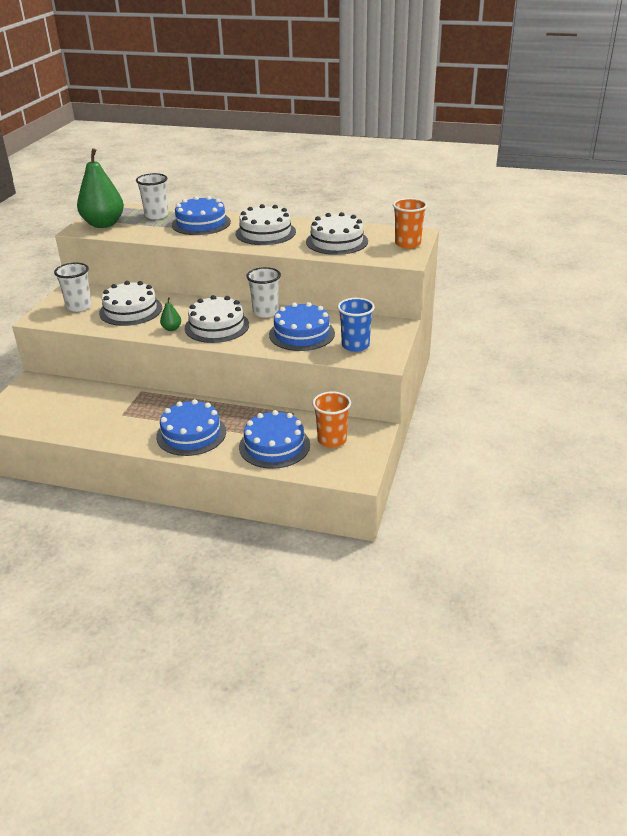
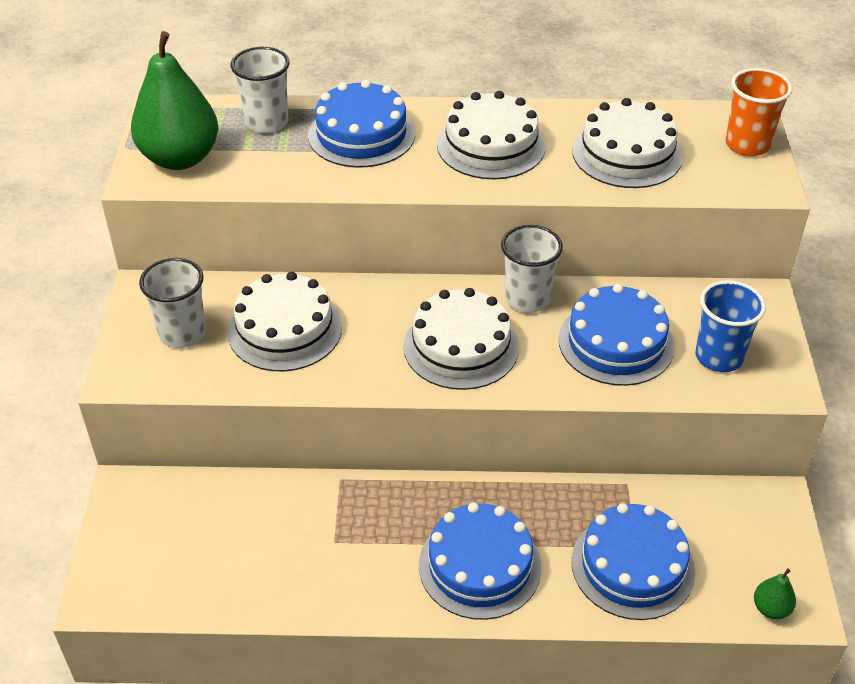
camera: 15 degrees left, 10 degrees up
(171, 328) = (384, 365): green pear -> green pear (771, 608)
(332, 440) = (719, 535): orange cup -> none

